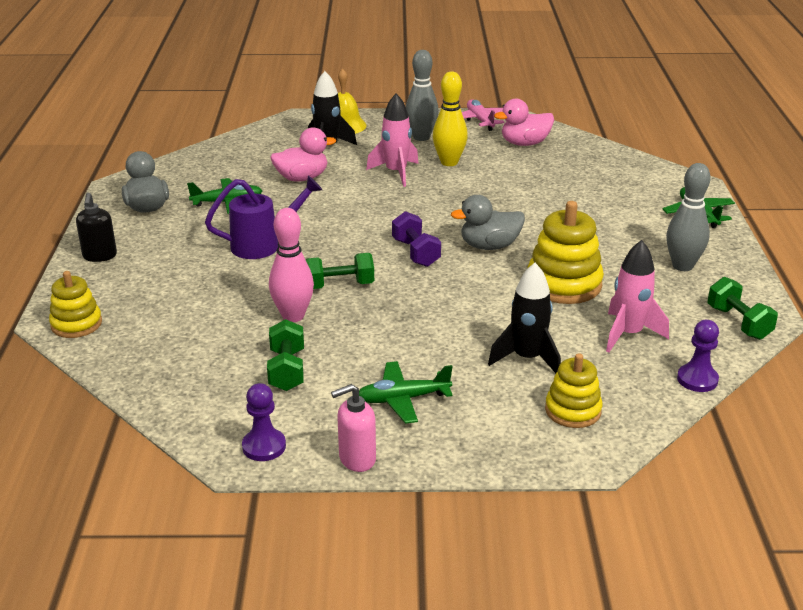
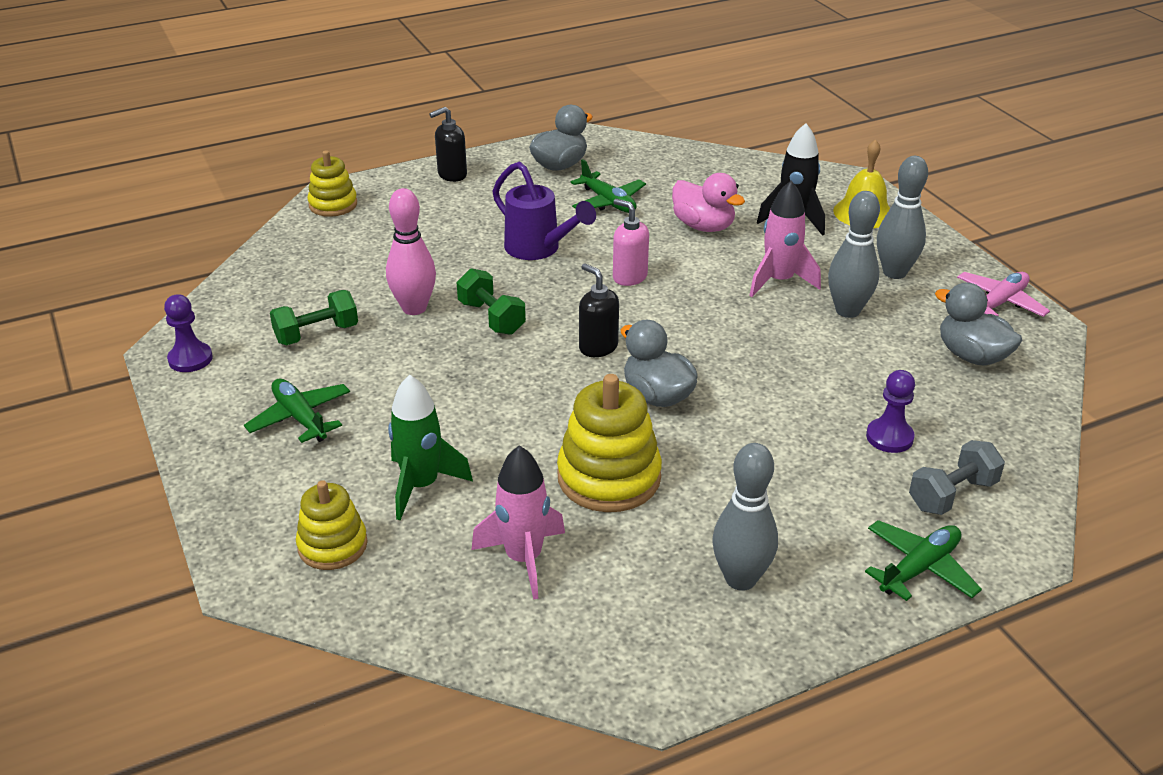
camera: 65 degrees right, 5 degrees up
(356, 459) = (189, 417): pink soap dispenser -> pink soap dispenser (629, 277)
(415, 253) = (598, 347): purple dumbbell -> black soap dispenser
(449, 162) = (847, 311): yellow bowling pin -> grey bowling pin
(524, 143) = (971, 356): pink duck -> grey duck
(527, 358) = (421, 486): black rocket -> green rocket
(643, 187) = (952, 494): none -> grey dumbbell
(697, 379) = (451, 643): purple pawn -> purple pawn (889, 437)
(738, 323) = (619, 664): green dumbbell -> none

